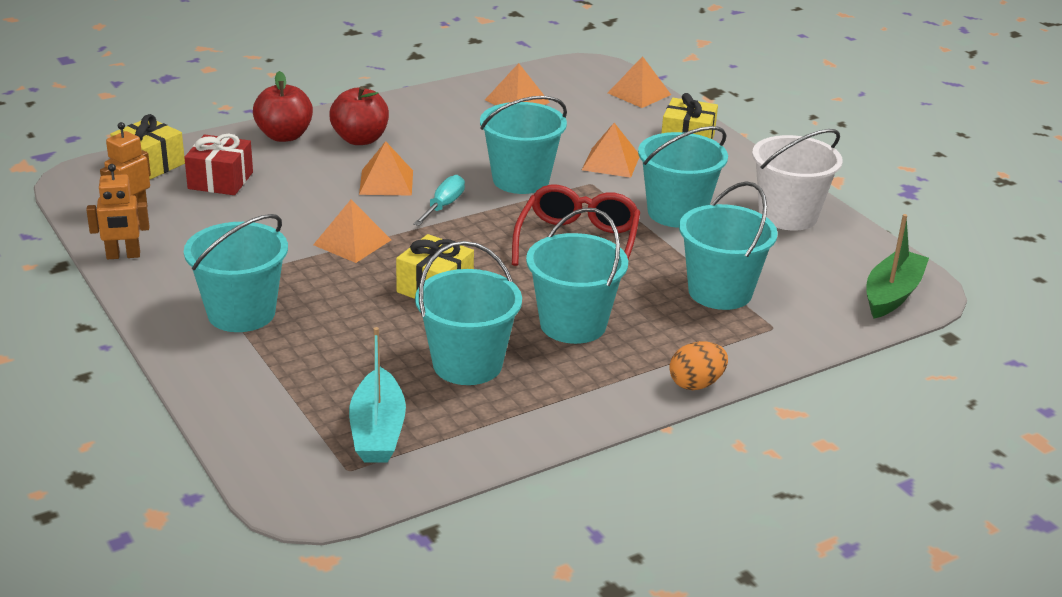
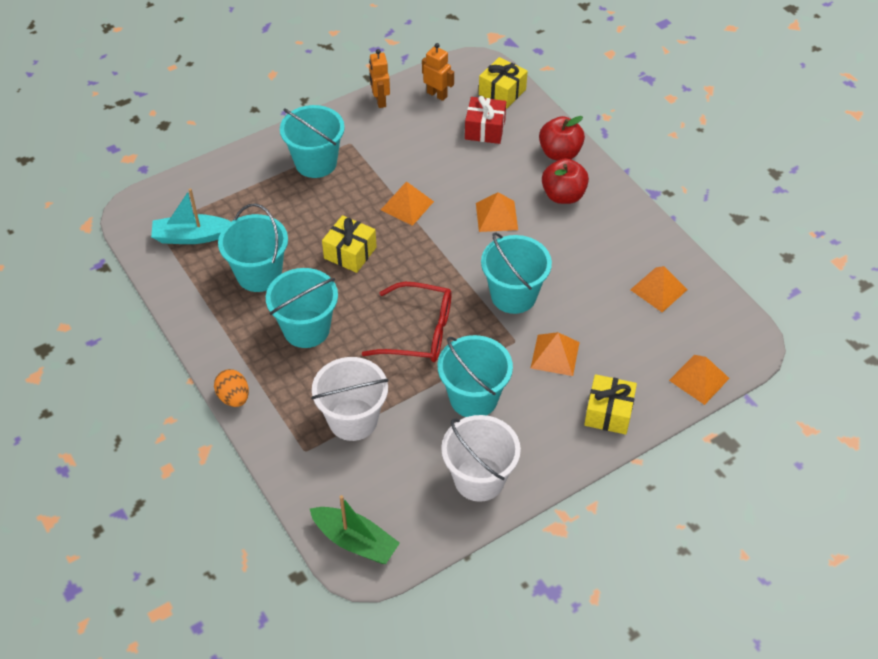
camera: 90 degrees right, 20 degrees up
(443, 206) = (464, 251): turquoise screwdriver -> none
(720, 292) = (353, 420): turquoise bucket -> white bucket

